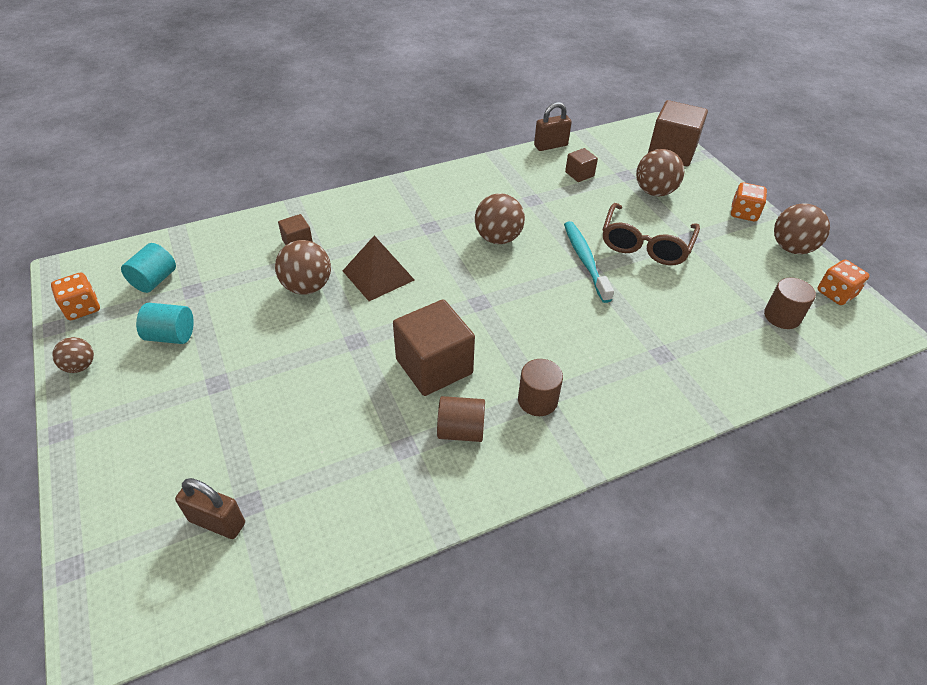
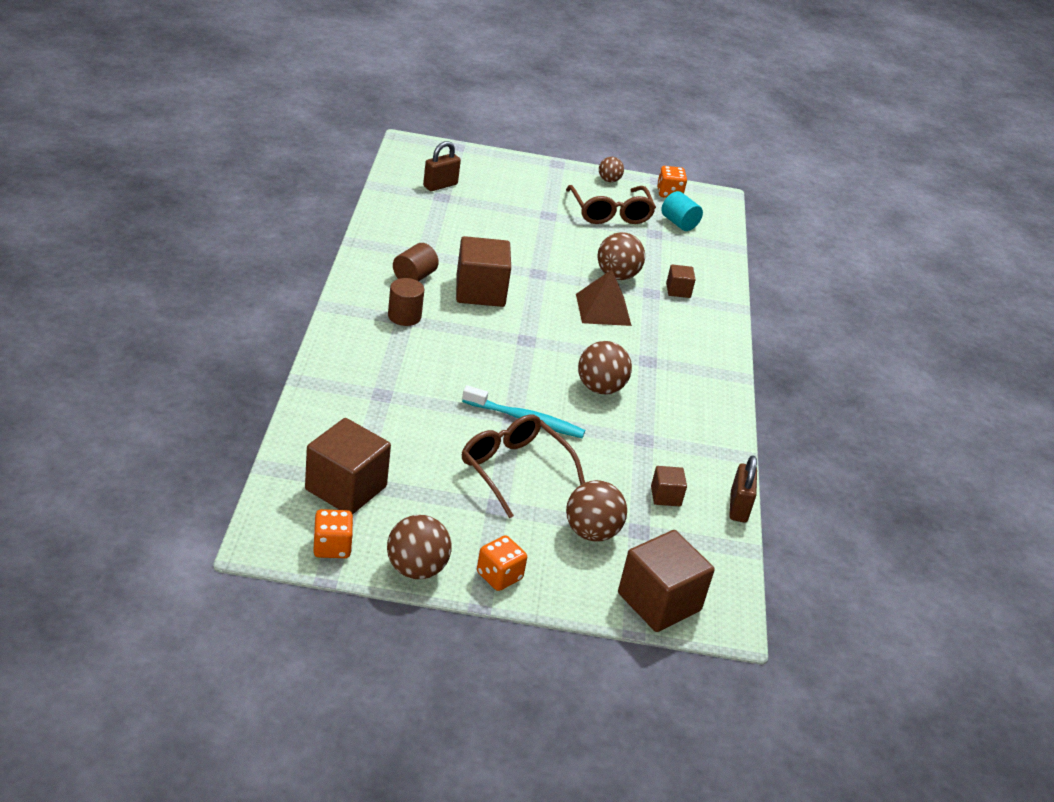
camera: 115 degrees right, 10 degrees down
(171, 336) = (610, 213): turquoise cylinder -> brown glasses
(782, 316) = (346, 488): brown cylinder -> brown cube

